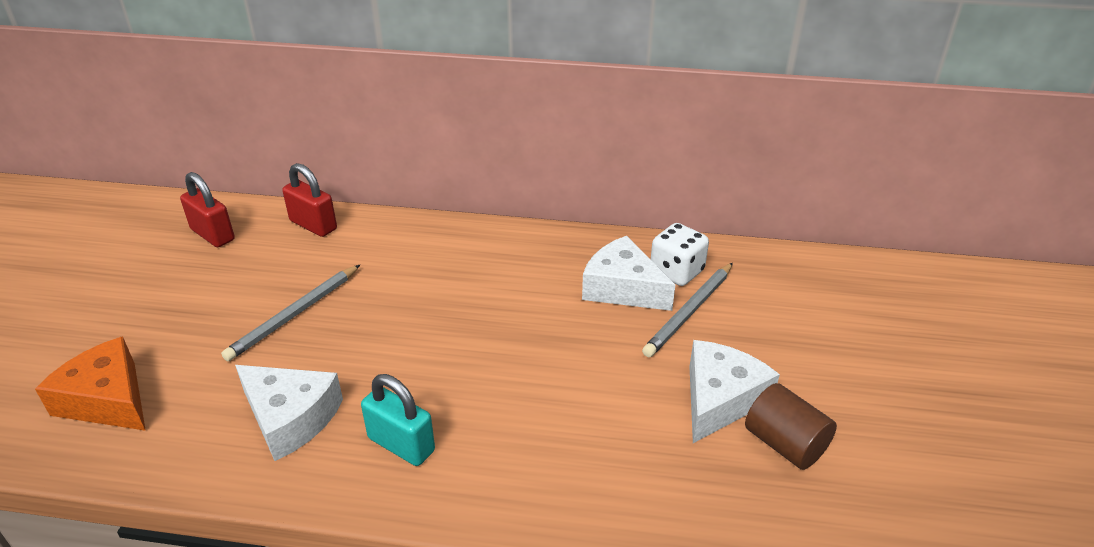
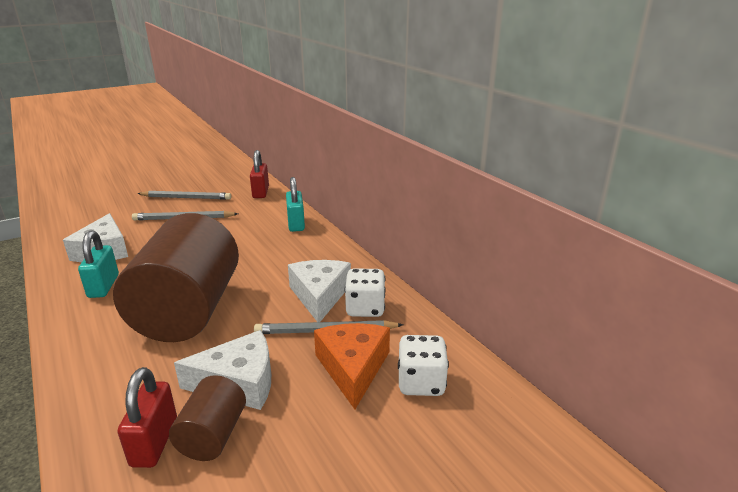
camera: 50 degrees right, 10 degrees down
(108, 399) = (87, 210): orange cheese -> orange cheese (353, 368)
(213, 235) = (224, 178): red padlock -> red padlock (154, 442)
(226, 289) = (186, 198): none -> grey pencil
(444, 236) = (296, 224): none -> turquoise padlock
(549, 389) = (188, 311): none -> brown cylinder
(814, 296) = (421, 383): none -> white dice

